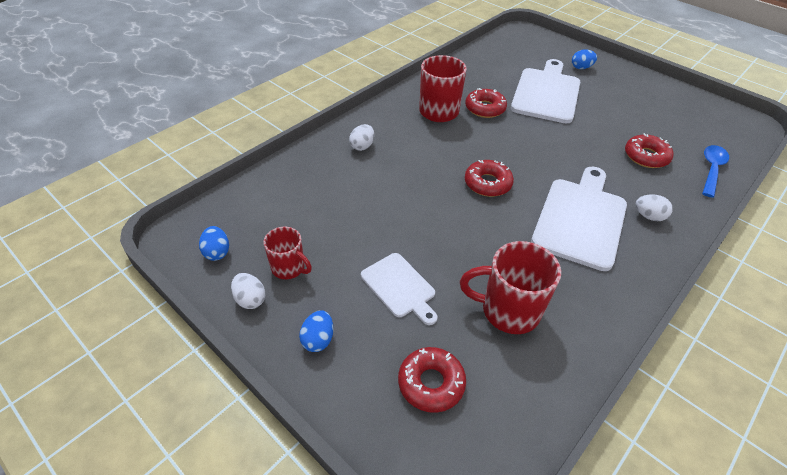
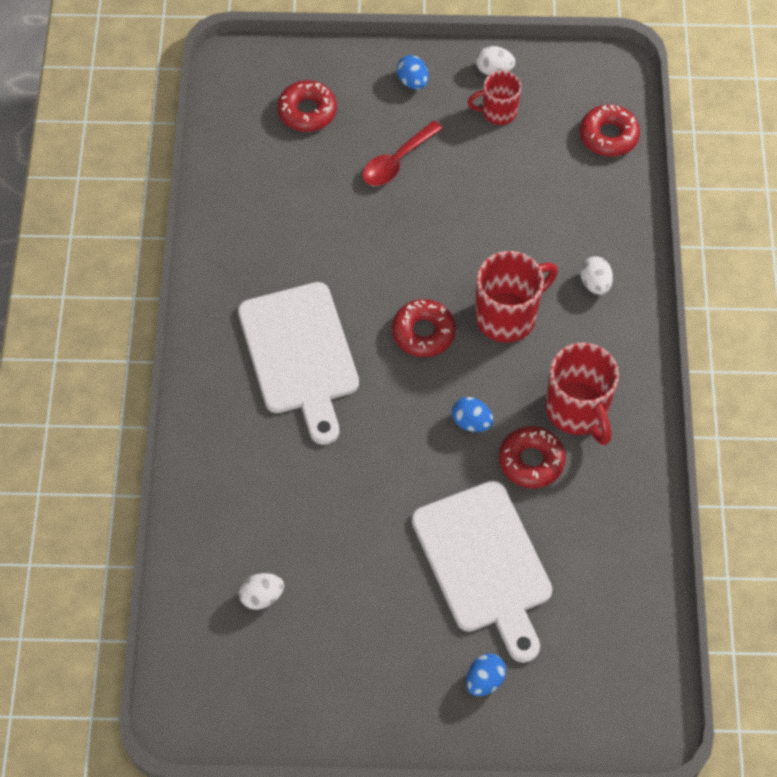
camera: 140 degrees right, 15 degrees up
(217, 252) = (568, 81): blue egg -> blue egg (471, 422)
(400, 287) = (397, 161): white cutting board -> red spoon
(508, 310) = (296, 205): red mug -> red mug (507, 316)
(646, 156) = (286, 519): red donut -> red donut (608, 136)
(648, 216) = (236, 412): white egg -> white egg (262, 596)
(711, 169) = (201, 554): blue spoon -> none

